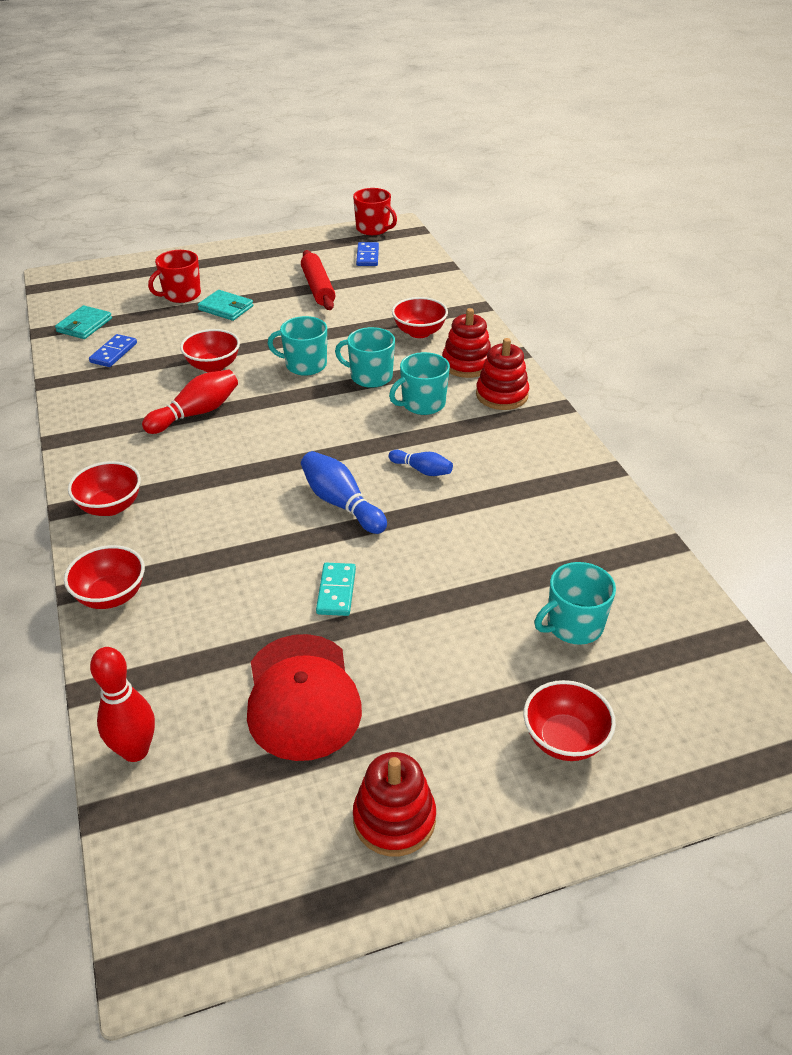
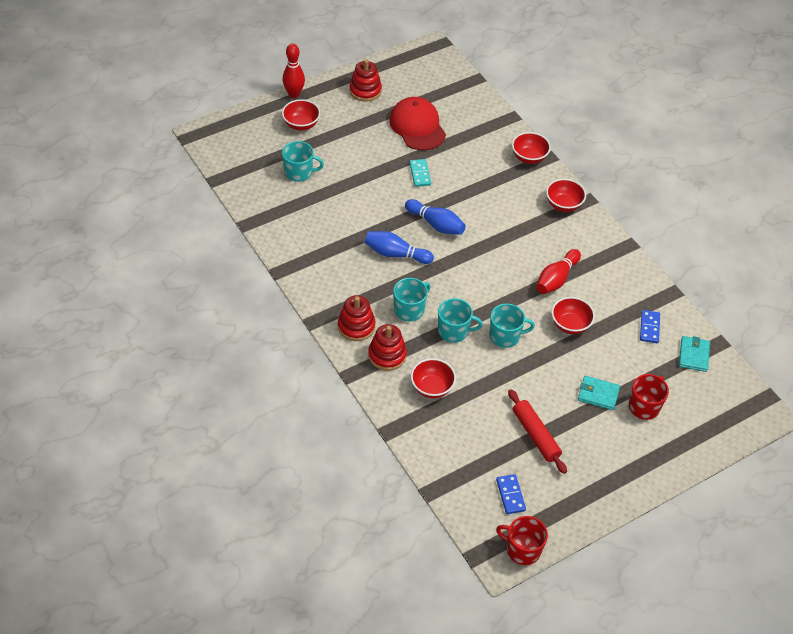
camera: 165 degrees right, 10 degrees up
(135, 751) = (476, 99): red bowling pin -> red bowling pin (294, 94)
(422, 470) = (396, 254): blue bowling pin -> blue bowling pin, size x1.65
(573, 625) = (299, 172): turquoise mug -> turquoise mug turned 45 degrees clockwise

